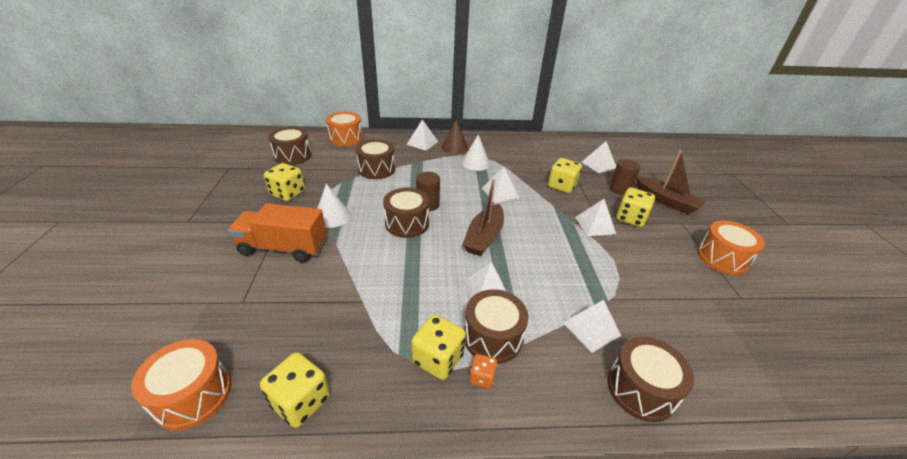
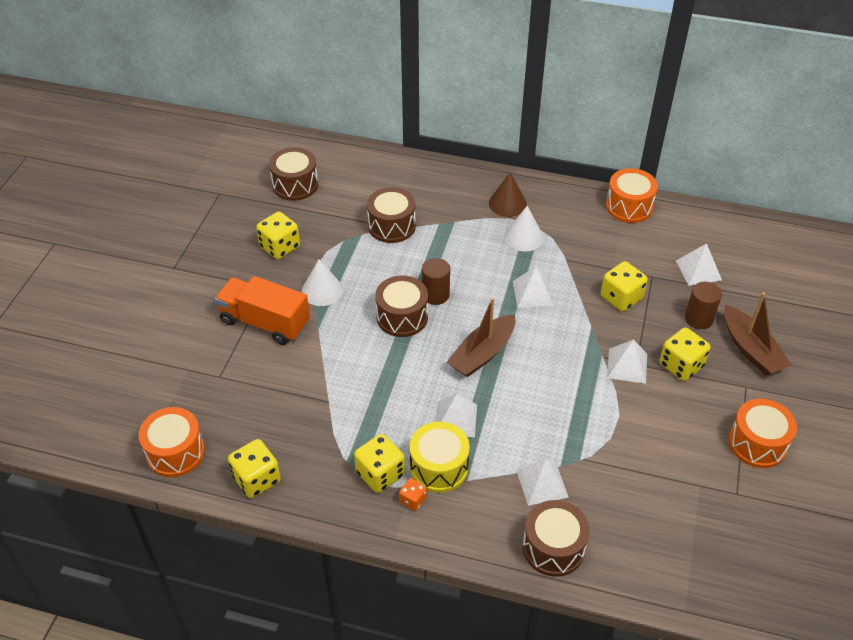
camera: 20 degrees right, 10 degrees up
(346, 138) = (367, 163): orange drum -> orange drum (629, 206)
(422, 143) = (466, 187): white pyramid -> none
(492, 337) = (439, 467): brown drum -> yellow drum

